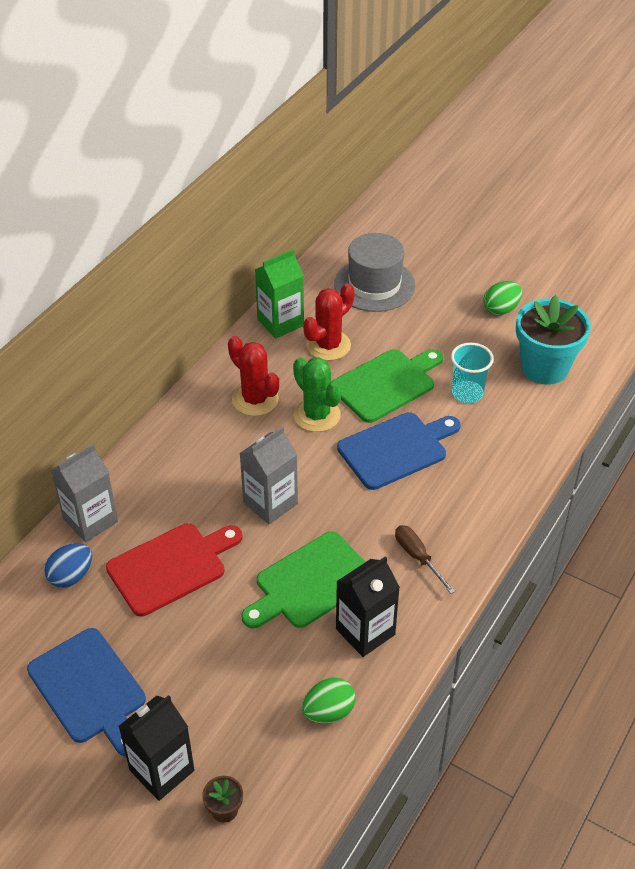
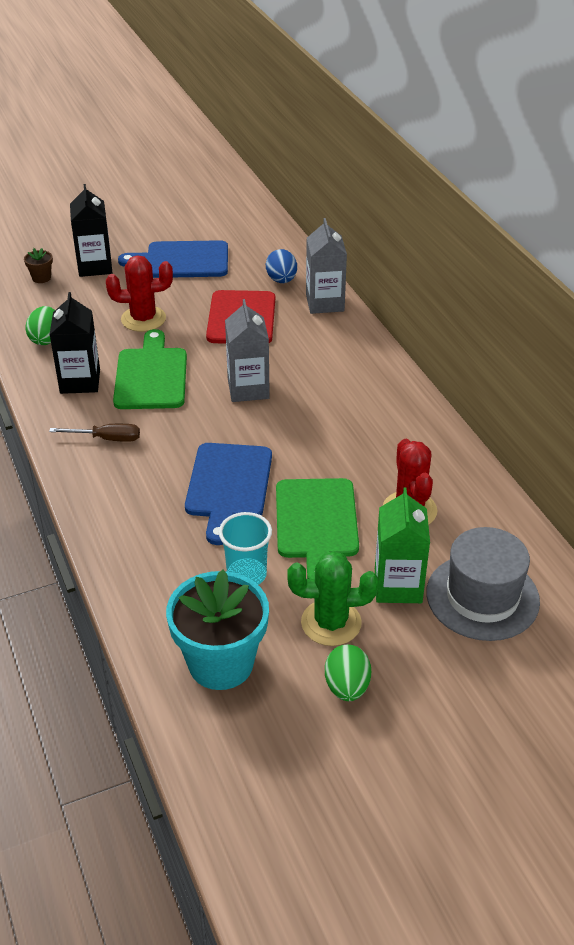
camera: 125 degrees right, 5 degrees down
(255, 399) = (376, 430): red cactus -> red cactus (143, 319)
(280, 322) = (474, 493): green carton -> green carton (398, 586)
(317, 415) = (320, 458): green cactus -> green cactus (331, 623)

